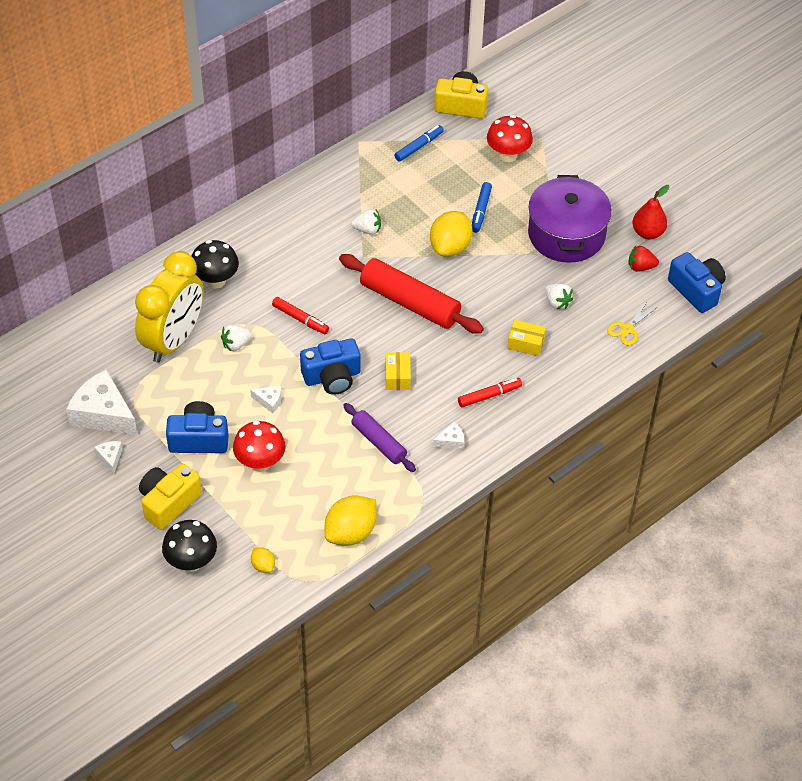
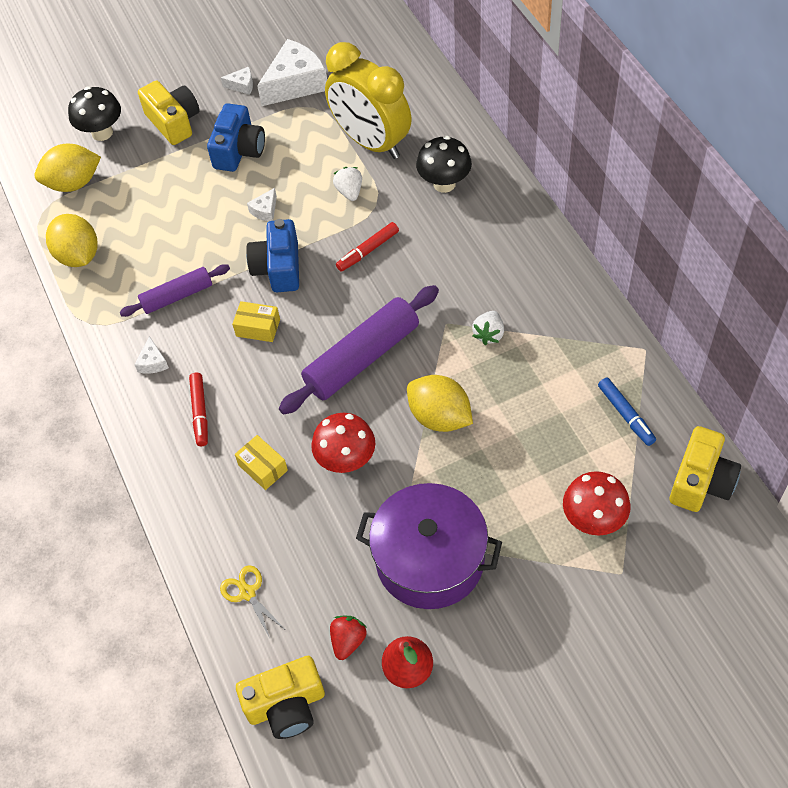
camera: 110 degrees right, 5 degrees up
(260, 462) = (192, 194): red mushroom -> red mushroom (346, 460)
(263, 566) = (73, 183): yellow lemon -> yellow lemon, size x2.05
(410, 302) = (362, 358): red rolling pin -> purple rolling pin
(480, 211) = (495, 464): blue marker -> none
(526, 343) = (263, 468): yellow box -> yellow box turned 75 degrees counterclockwise
(557, 302) = (316, 519): white strawberry -> none
(696, 290) = (286, 705): blue camera -> yellow camera

